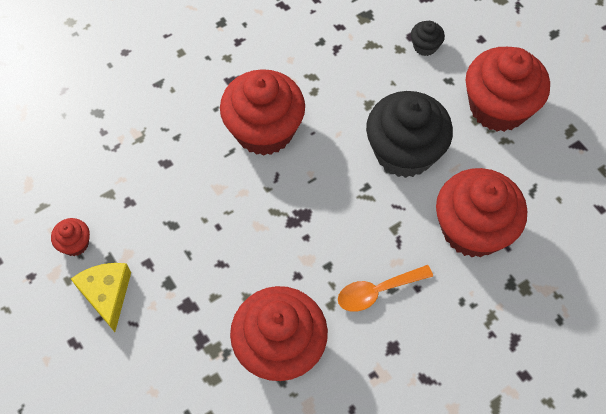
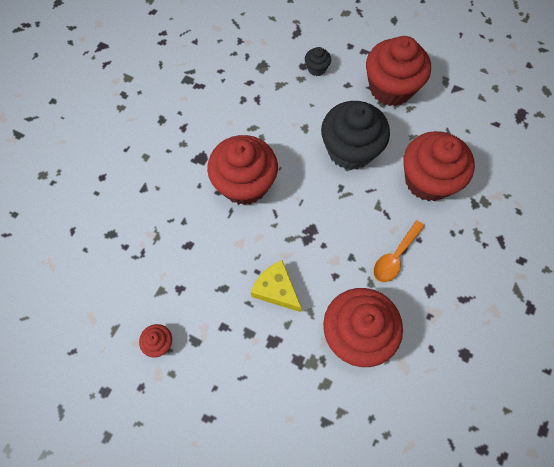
camera: 30 degrees left, 5 degrees up
(107, 294) = (208, 367): yellow cheese -> yellow cheese (276, 289)

